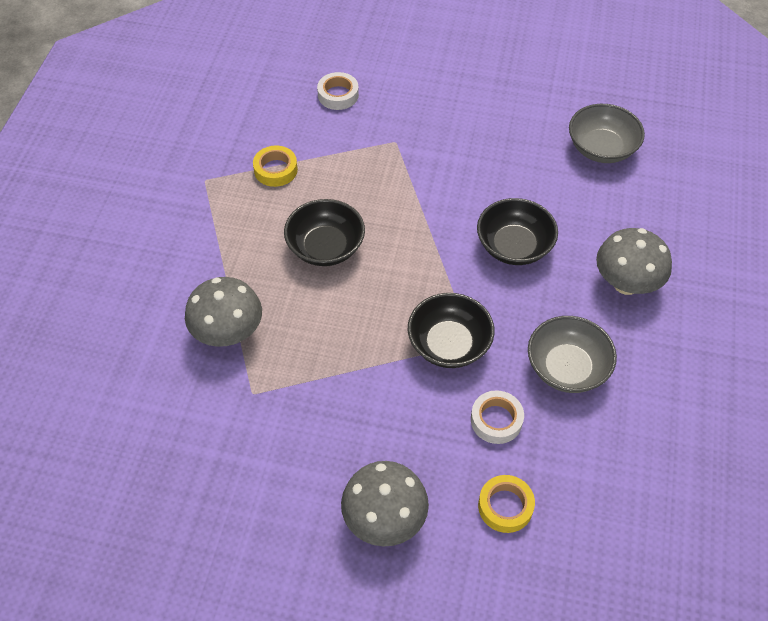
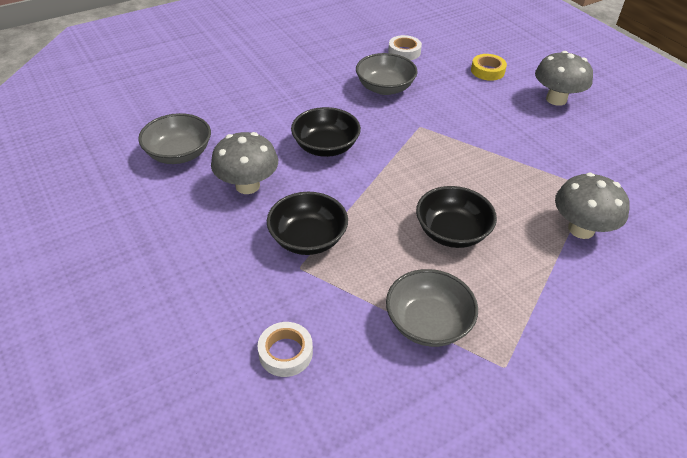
camera: 135 degrees left, 10 degrees down
(275, 170) = (428, 323): yellow tape -> grey bowl
(449, 344) = (435, 133): black bowl -> black bowl (308, 239)
(496, 420) = (451, 94): white tape -> white tape (404, 52)
(626, 283) = (296, 94): grey mushroom -> grey mushroom (247, 186)

